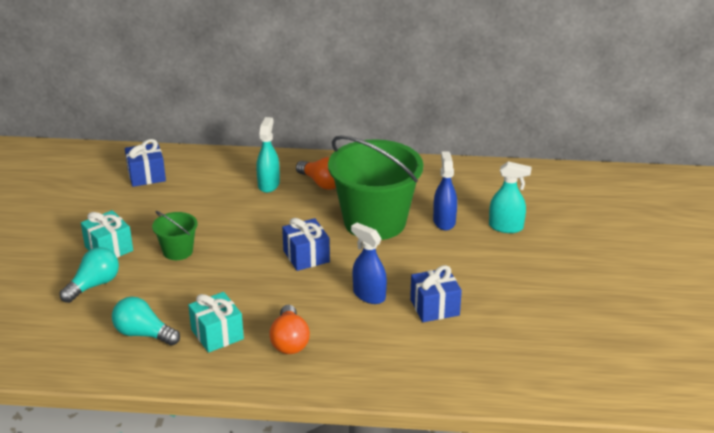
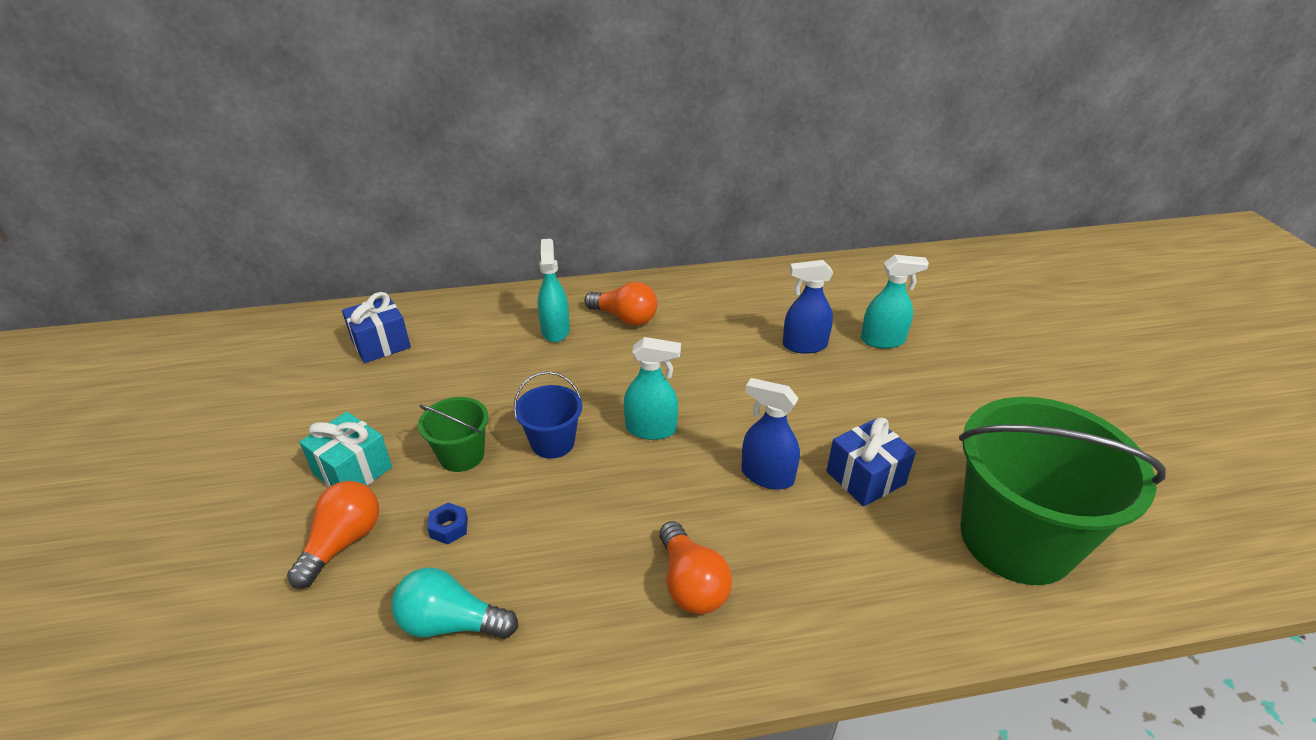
camera: 15 degrees left, 5 degrees up
(94, 285) = (343, 542): turquoise light bulb -> orange light bulb
(157, 288) = (449, 528): none -> blue nut
(217, 334) = (573, 596): turquoise gift -> none
(238, 253) = (552, 442): none -> blue bucket
(306, 256) = (651, 429): blue gift -> turquoise spray bottle
(375, 222) = (718, 361): green bucket -> green bucket (1016, 539)
(444, 221) = (804, 345): blue spray bottle -> blue spray bottle turned 75 degrees counterclockwise

